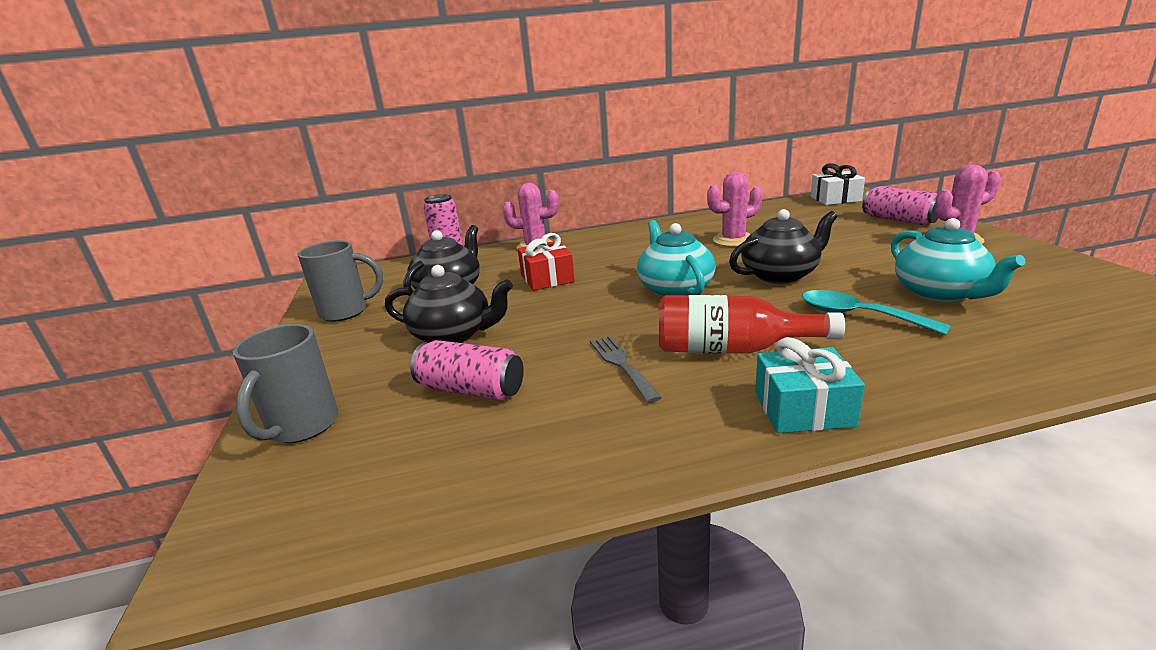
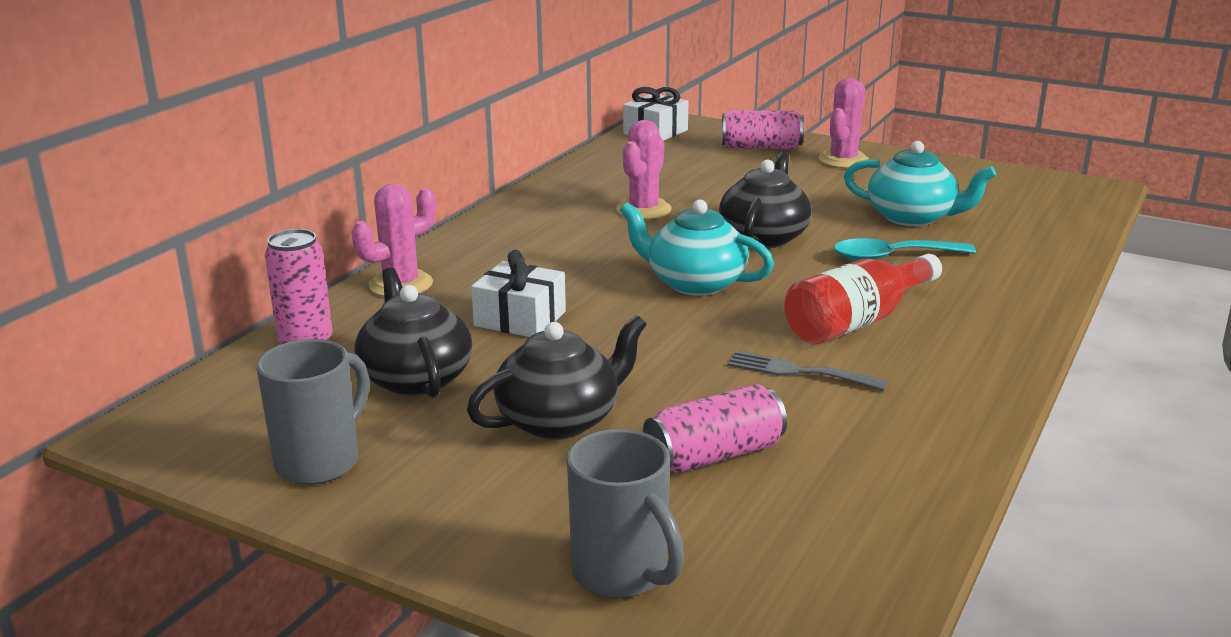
camera: 50 degrees left, 0 degrees up
(547, 278) = (520, 319): red gift -> white gift
(803, 409) = (985, 345): turquoise gift -> none

